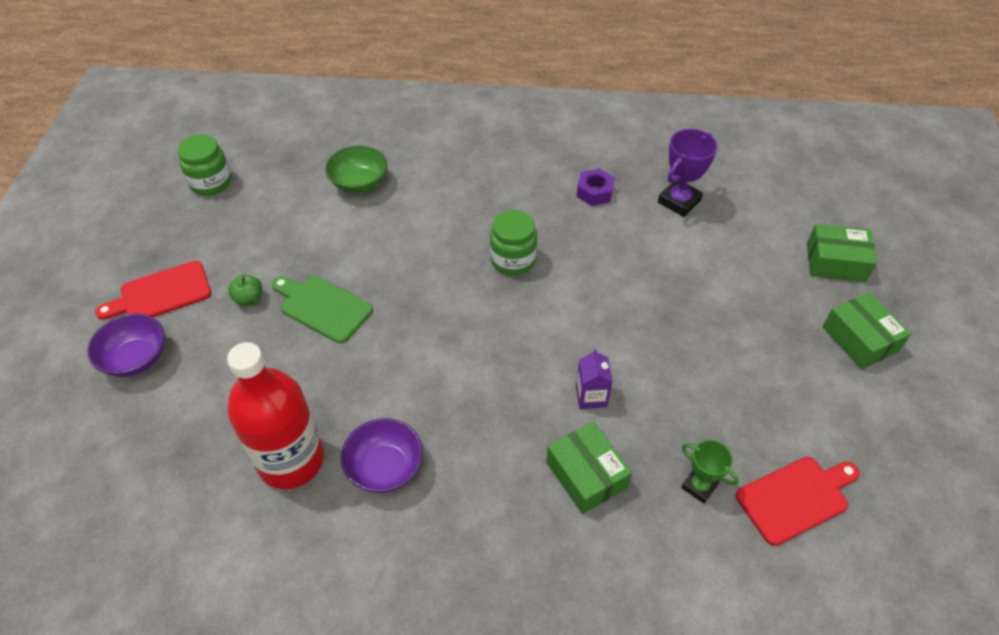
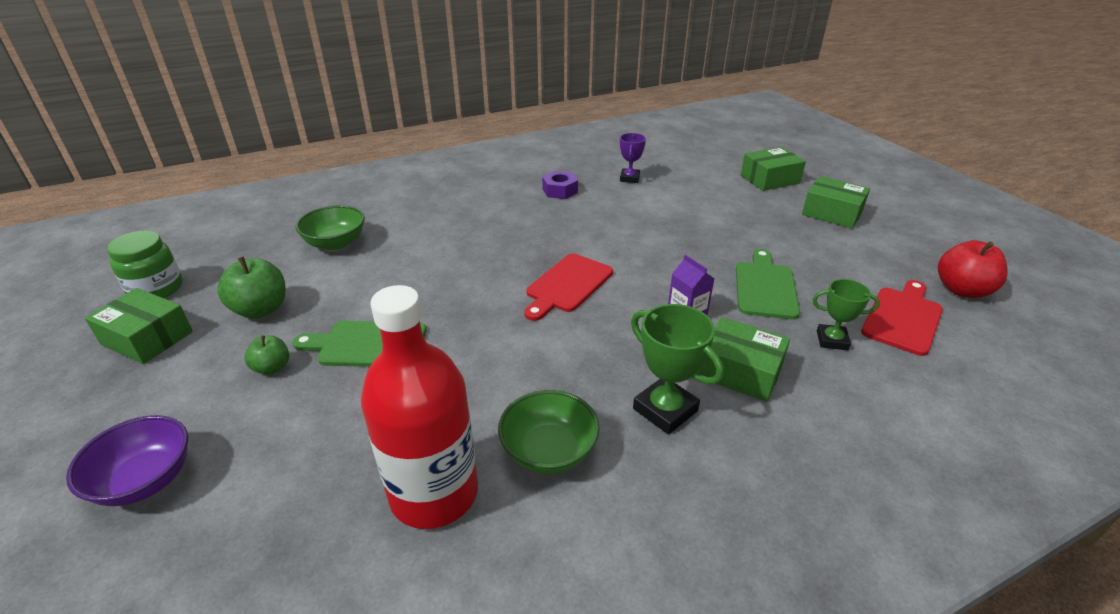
camera: 30 degrees left, 15 degrees down
(161, 293) = (145, 403): red cutting board -> red cutting board (567, 285)
(185, 232) = (147, 338): none -> green box
(269, 236) = (261, 309): none -> green apple
(385, 468) = (549, 451): purple bowl -> green bowl
(495, 478) = (665, 410): none -> green trophy
(513, 259) = (531, 250): green jar -> none
(679, 201) = (629, 178): purple trophy -> purple trophy, size x0.65
(693, 400) = (765, 287): none -> green cutting board
(898, 499) = (962, 290): none -> red apple

